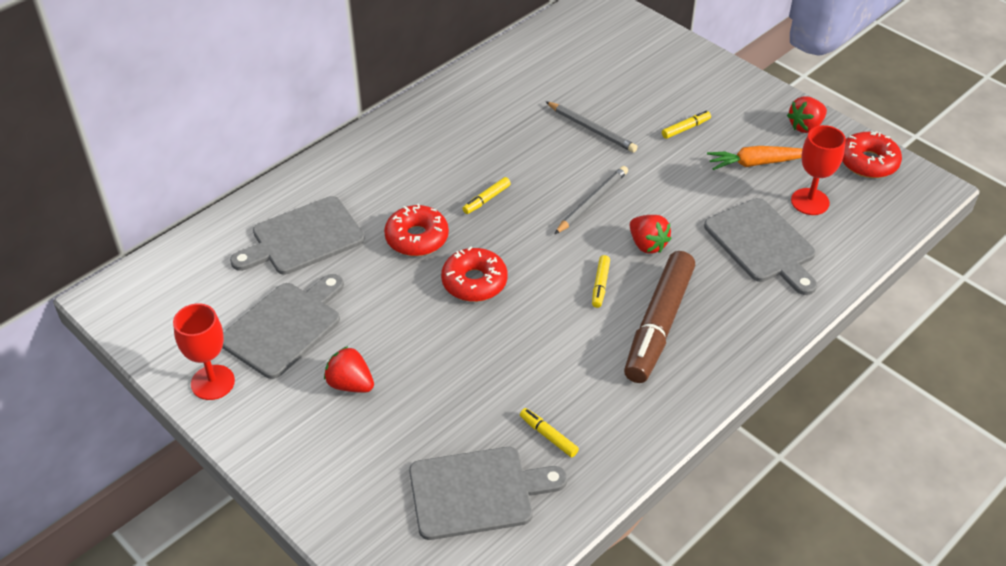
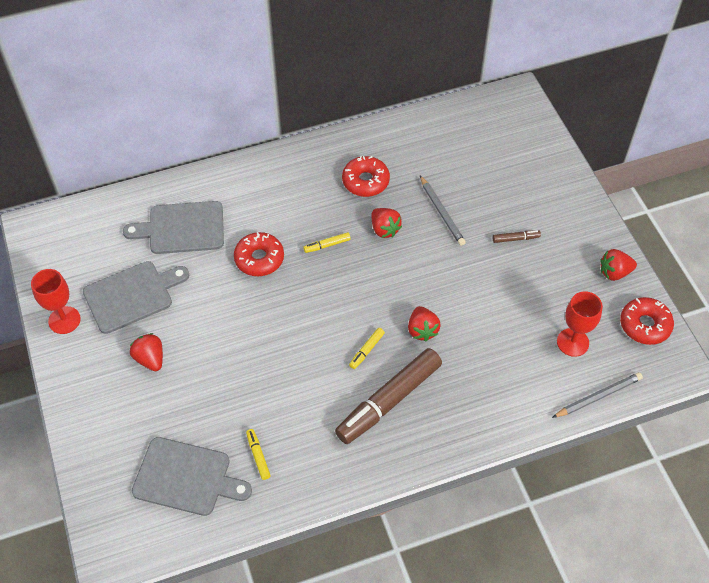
camera: 25 degrees right, 10 degrees up
(474, 282) = (278, 311): red donut -> red donut (365, 181)
(540, 164) = (384, 229): none -> red strawberry
(592, 202) = (403, 277): grey pencil -> grey pencil (598, 396)
(685, 128) = (515, 239): yellow marker -> brown marker
(756, 163) = (552, 291): orange carrot -> none
(762, 244) = (510, 364): grey cutting board -> none

